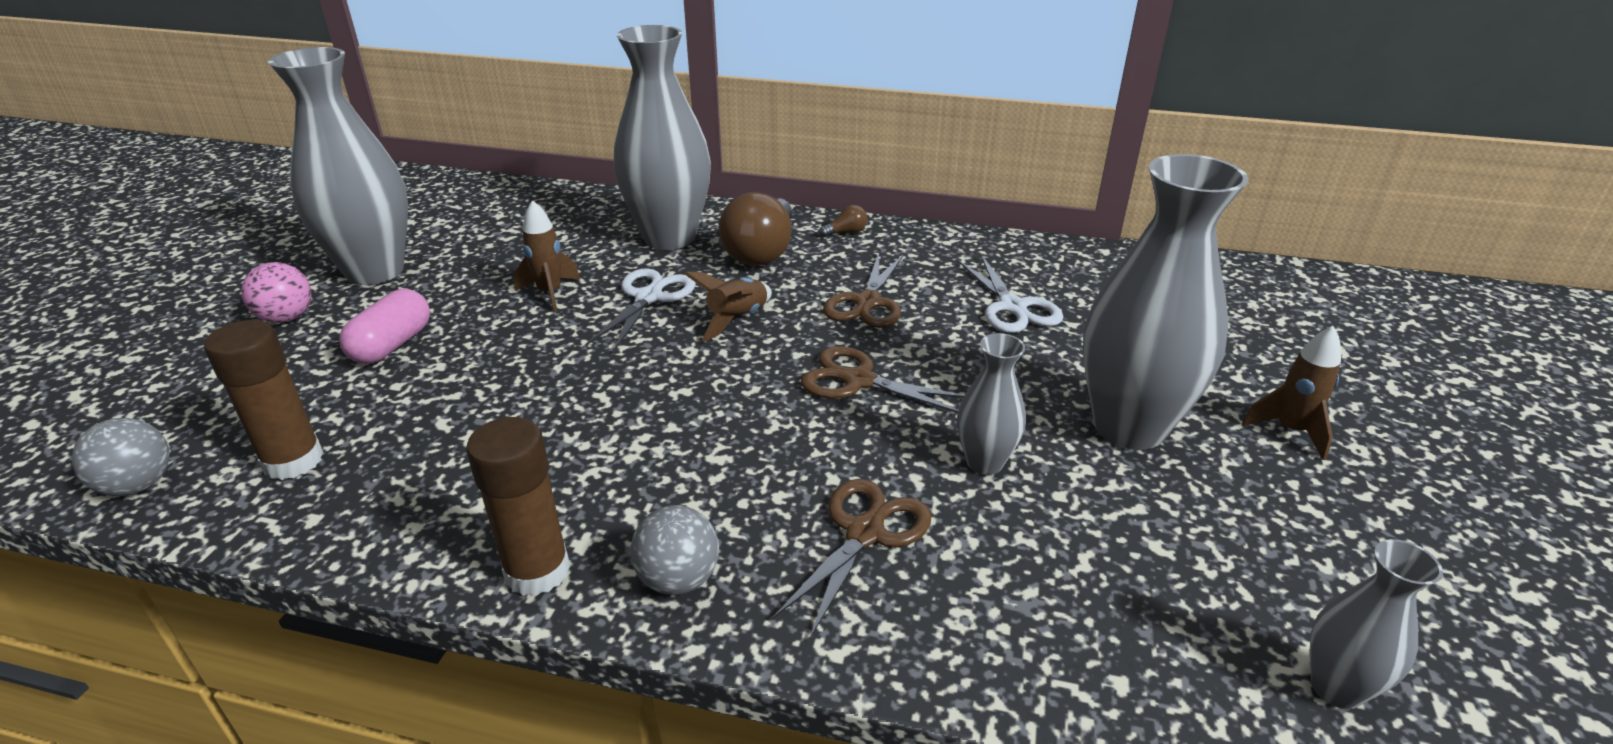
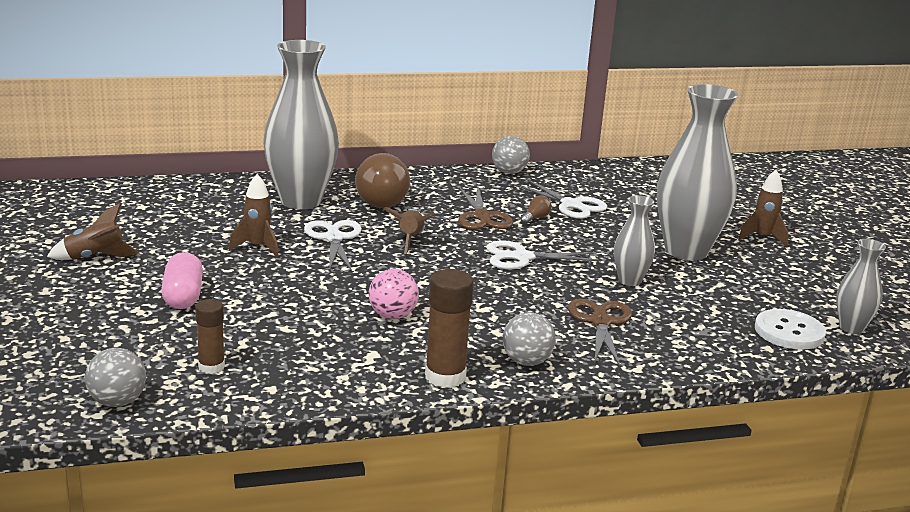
camera: 30 degrees left, 10 degrees down
(287, 318) = (69, 297): pink ball -> pink ball (392, 316)
(293, 461) = (211, 367): brown glue stick -> brown glue stick, size x0.63
(375, 271) = (95, 257): grey vase -> brown rocket
(846, 232) = (423, 179): brown light bulb -> brown light bulb (535, 218)
(859, 381) = (522, 257): brown scissors -> white scissors
(971, 240) = (509, 172): none -> grey ball
(1192, 657) = (789, 332): none -> white button

